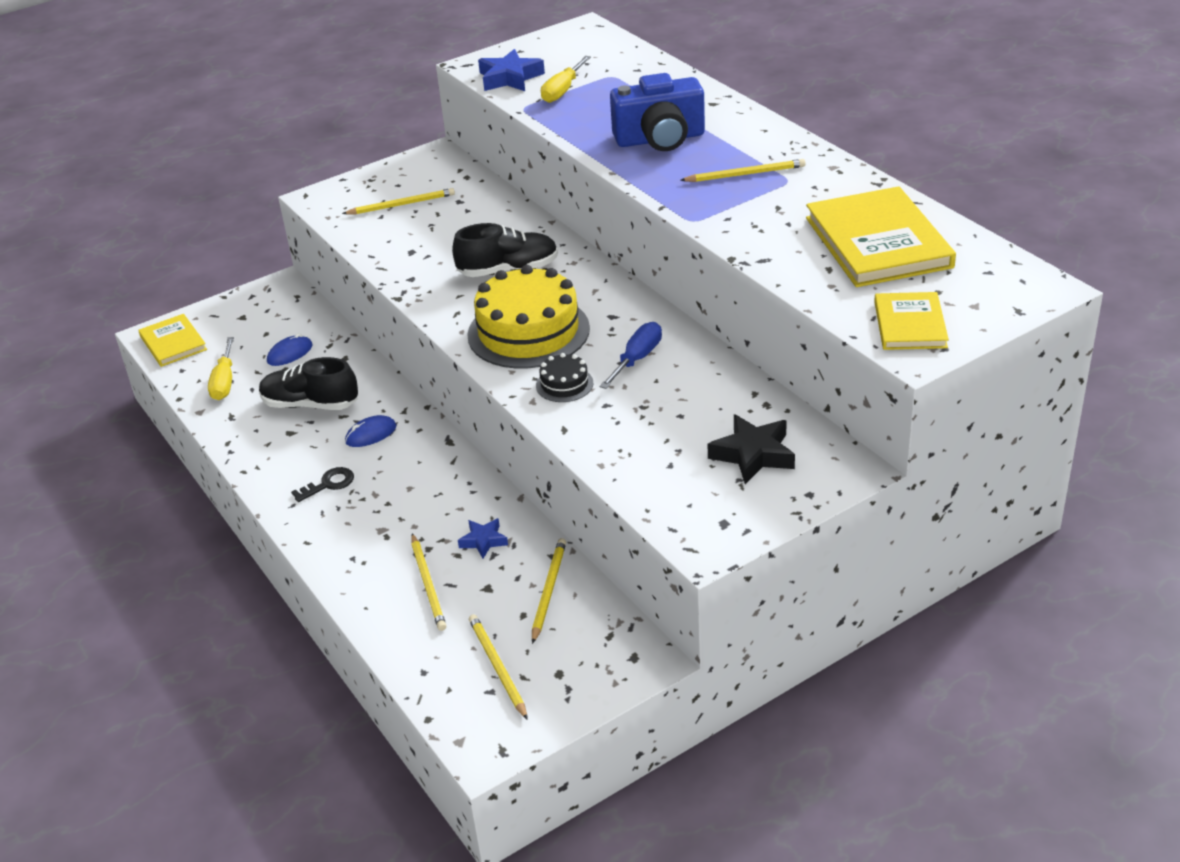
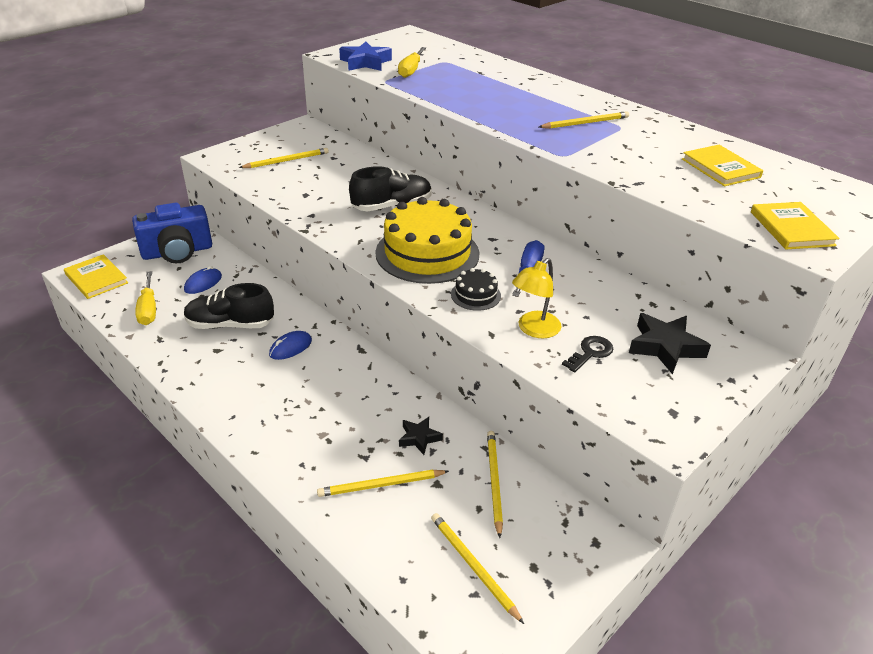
camera: 15 degrees left, 0 degrees up
(328, 484) = (263, 394): black key -> black key (590, 353)
(428, 584) = (381, 485): yellow pencil -> yellow pencil turned 105 degrees clockwise
(483, 541) = (419, 438): blue star -> black star
(613, 427) = (534, 330): none -> yellow lamp
(660, 139) = (504, 100): blue camera -> blue camera (177, 252)
(878, 242) = (720, 168): yellow book -> yellow book, size x0.57

